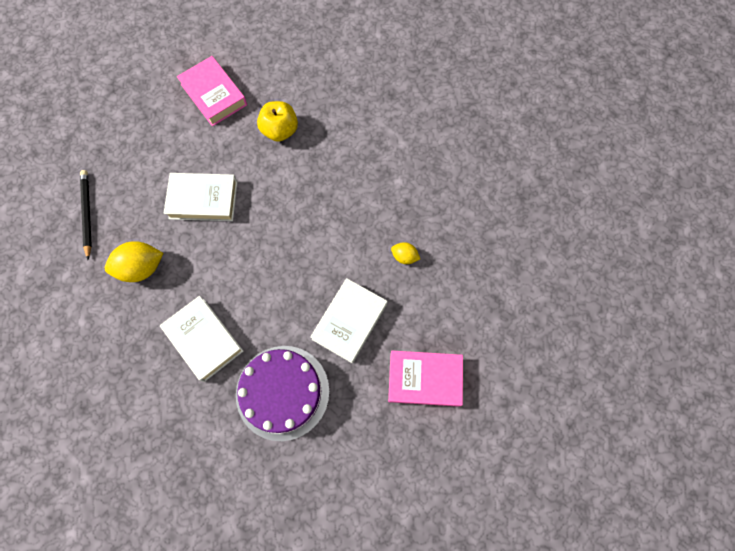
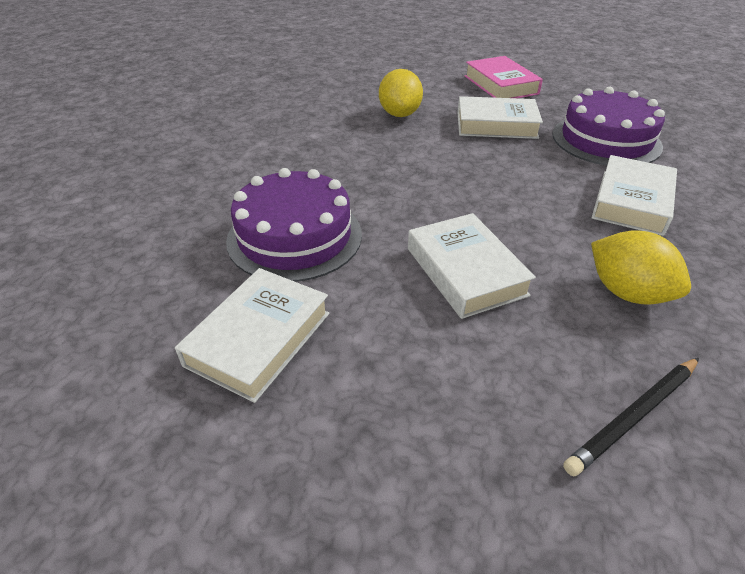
camera: 115 degrees left, 30 degrees down
(214, 95) = (259, 339): pink book -> white book
(280, 130) = (294, 236): yellow apple -> purple cake
(404, 256) = (399, 114): yellow lemon -> yellow lemon, size x1.83

